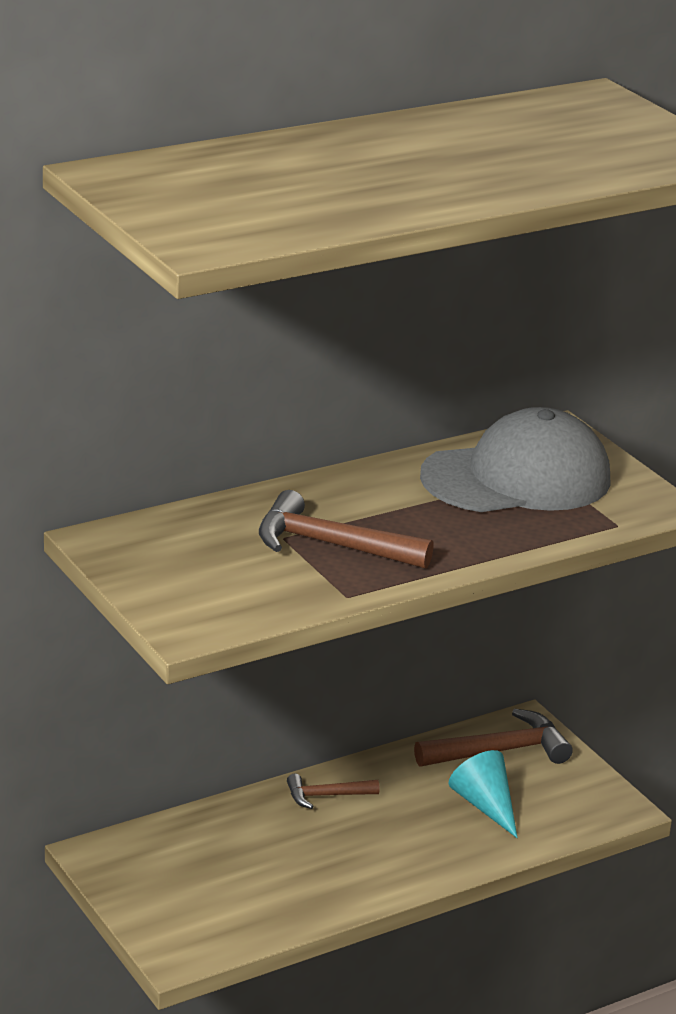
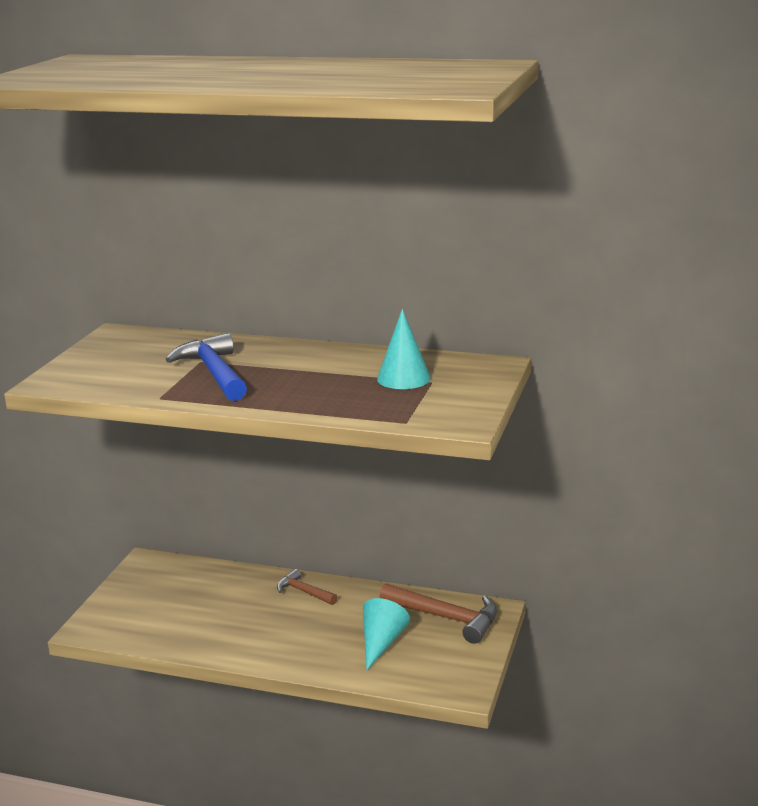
camera: 50 degrees right, 5 degrees down
(330, 545) = (214, 372): brown hammer -> blue hammer
(517, 478) = (403, 378): grey cap -> turquoise cone

